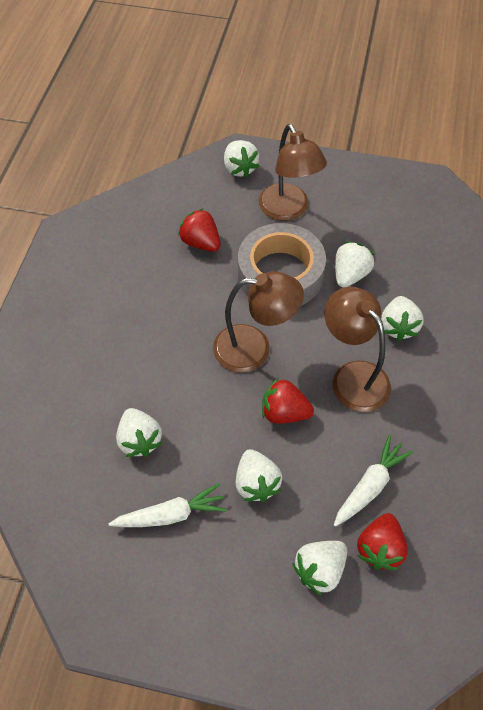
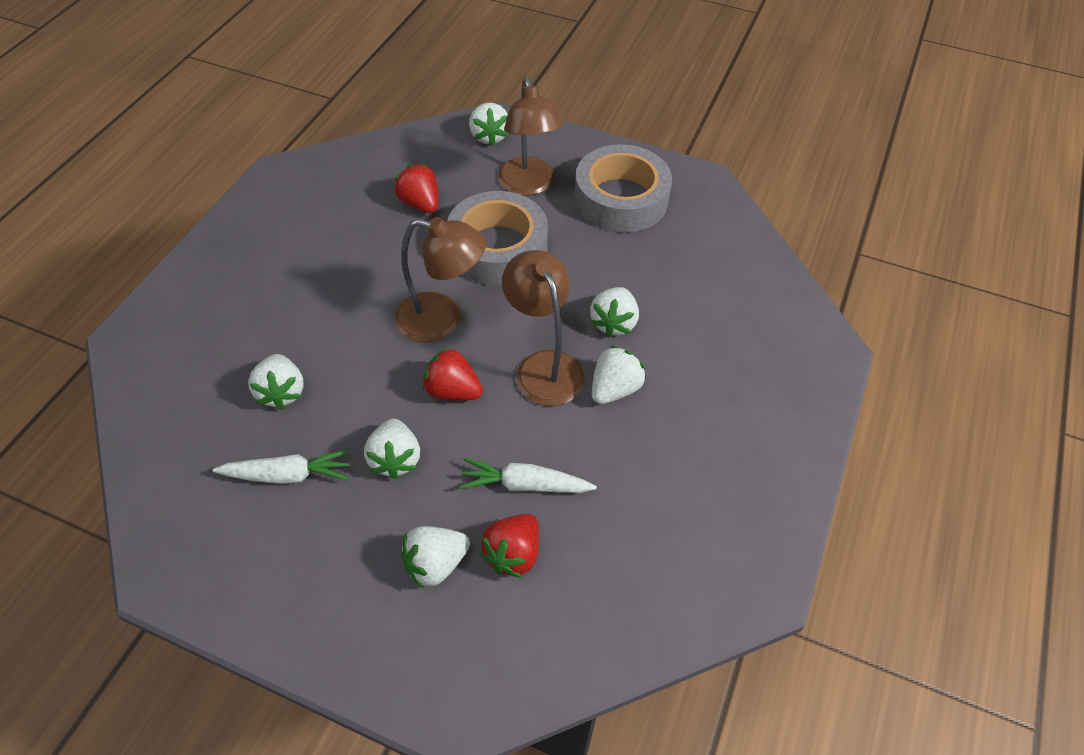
camera: 10 degrees right, 5 degrees down
(350, 275) = (577, 261): white strawberry -> white strawberry (614, 389)
(369, 211) = (621, 199): none -> grey tape
(370, 485) = (525, 485): white carrot -> white carrot turned 135 degrees counterclockwise

